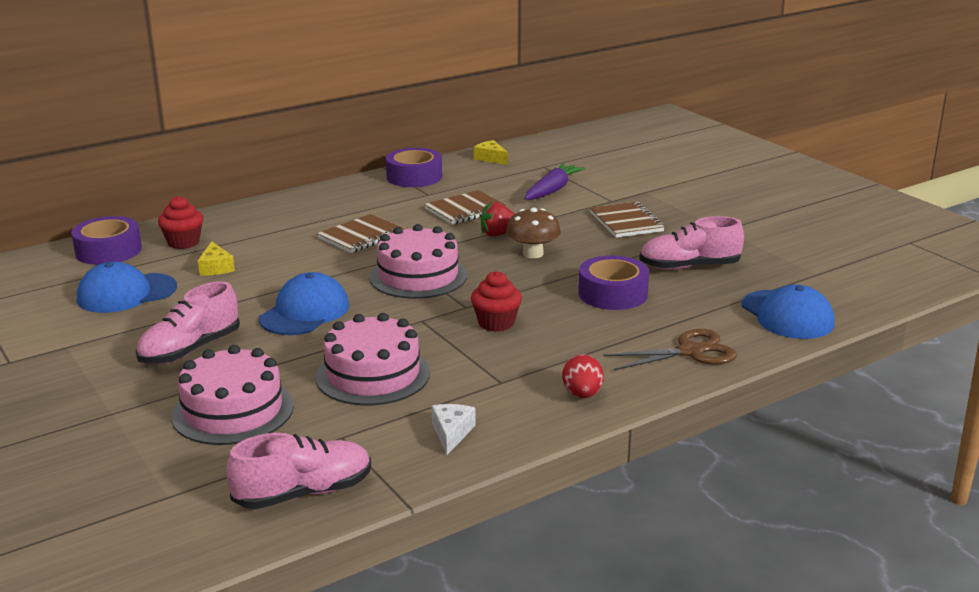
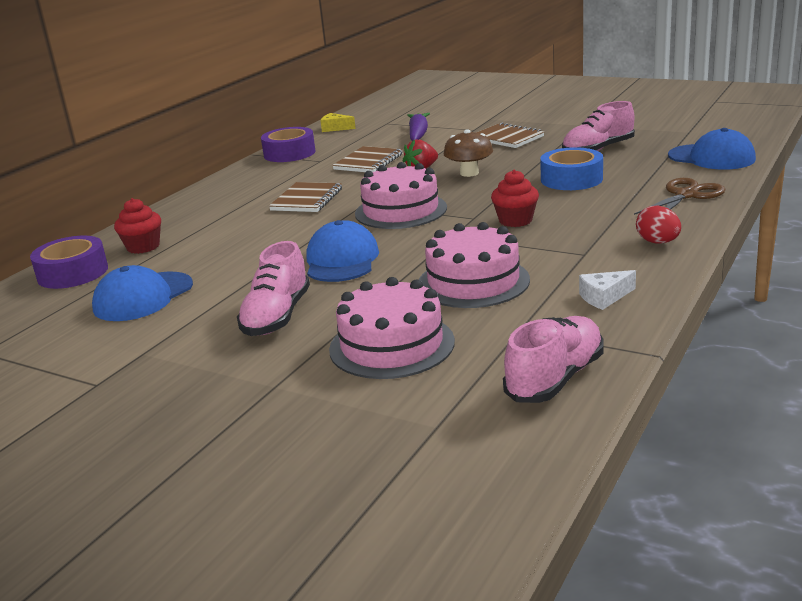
camera: 25 degrees left, 0 degrees up
(216, 267) = (205, 255): yellow cheese -> none
(451, 433) = (604, 297): white cheese -> white cheese turned 90 degrees counterclockwise
(613, 294) = (571, 179): purple tape -> blue tape

